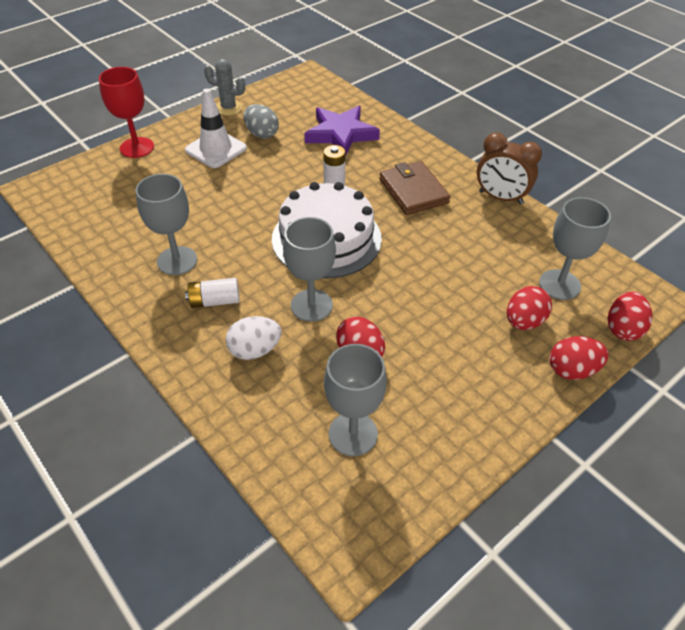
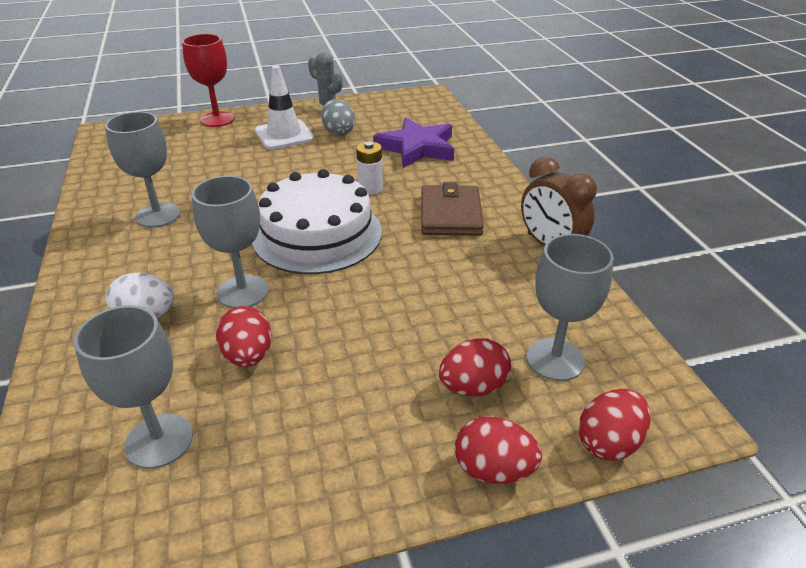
camera: 25 degrees right, 10 degrees down
(214, 301) = (155, 259): white battery -> none

